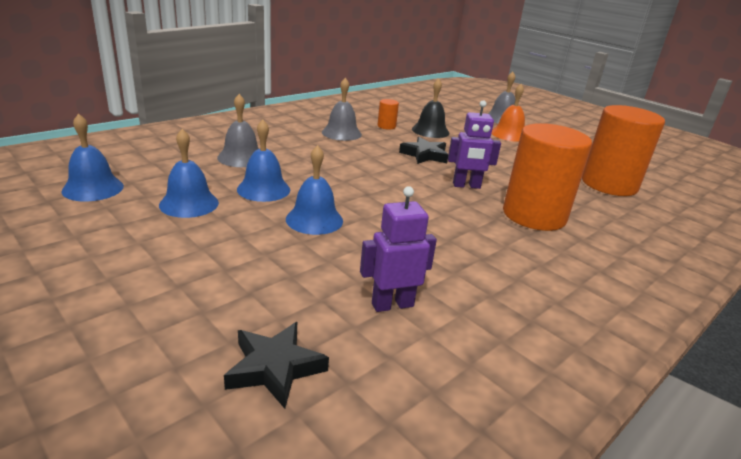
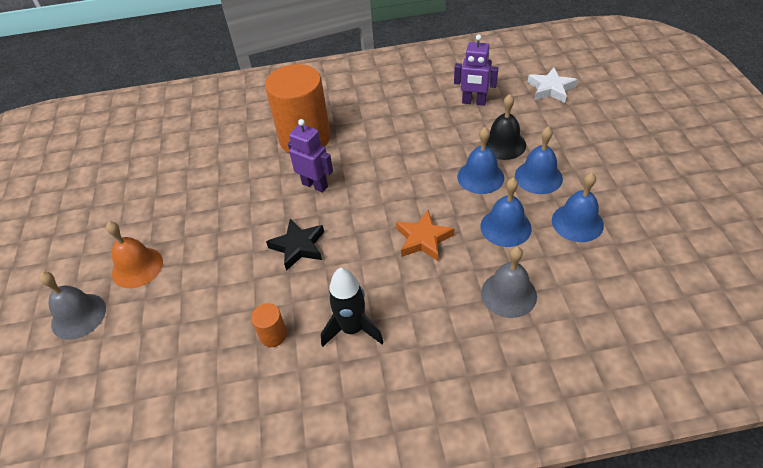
camera: 140 degrees left, 20 degrees up
(93, 188) = (666, 269): blue bell -> blue bell (538, 177)
(275, 368) = (550, 89): black star -> white star
(333, 172) = (423, 239): none -> orange star
(341, 133) = (352, 329): grey bell -> black rocket
(430, 131) = (227, 304): black bell -> black bell (503, 144)
(609, 184) = (183, 154): orange cylinder -> none

